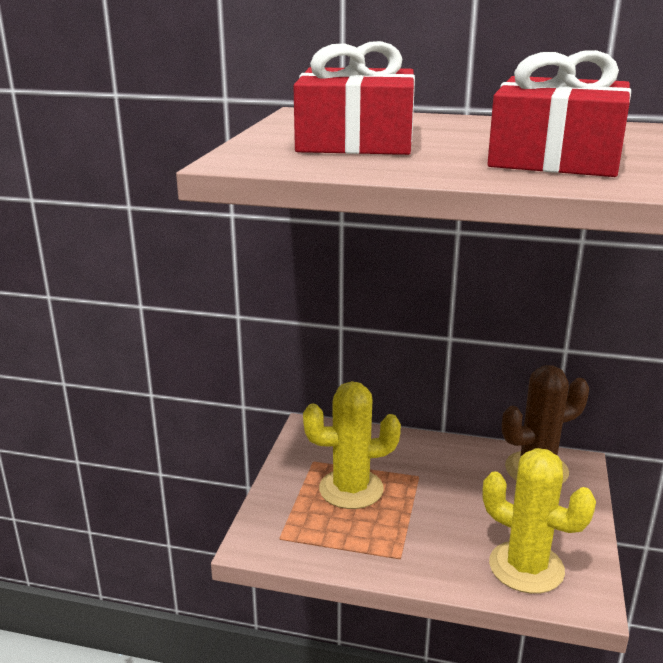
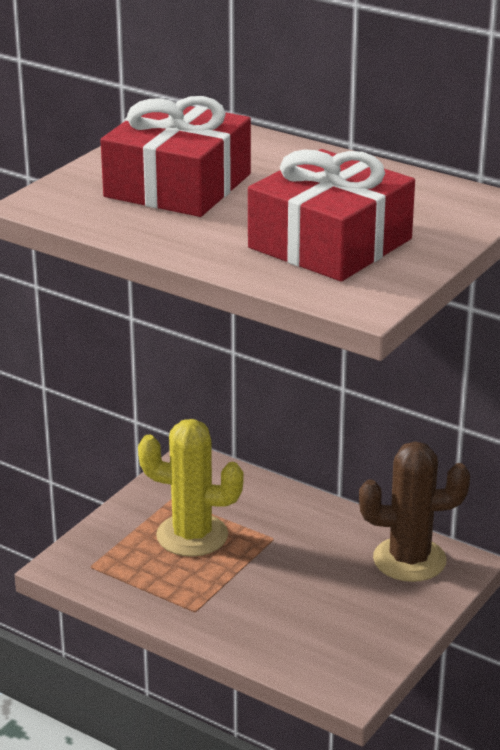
camera: 20 degrees right, 5 degrees up
(526, 567) = (313, 648): yellow cactus -> none

